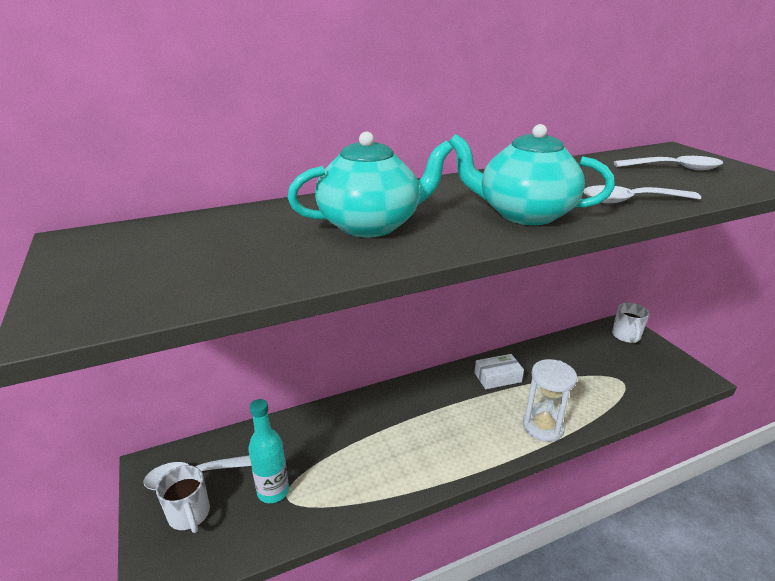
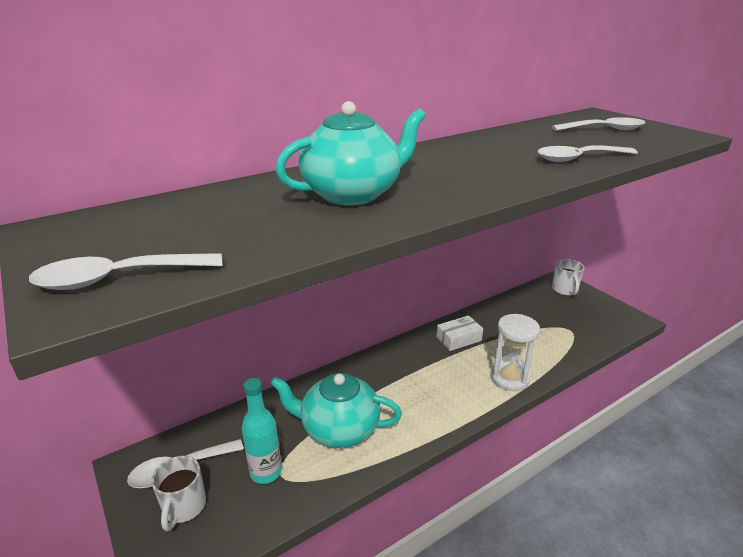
camera: 10 degrees left, 0 degrees up
(112, 296) = (118, 278): none -> white spoon
(189, 515) = (184, 507): white mug -> white mug turned 45 degrees clockwise
(524, 214) = (491, 175): turquoise teapot -> turquoise teapot (339, 429)

